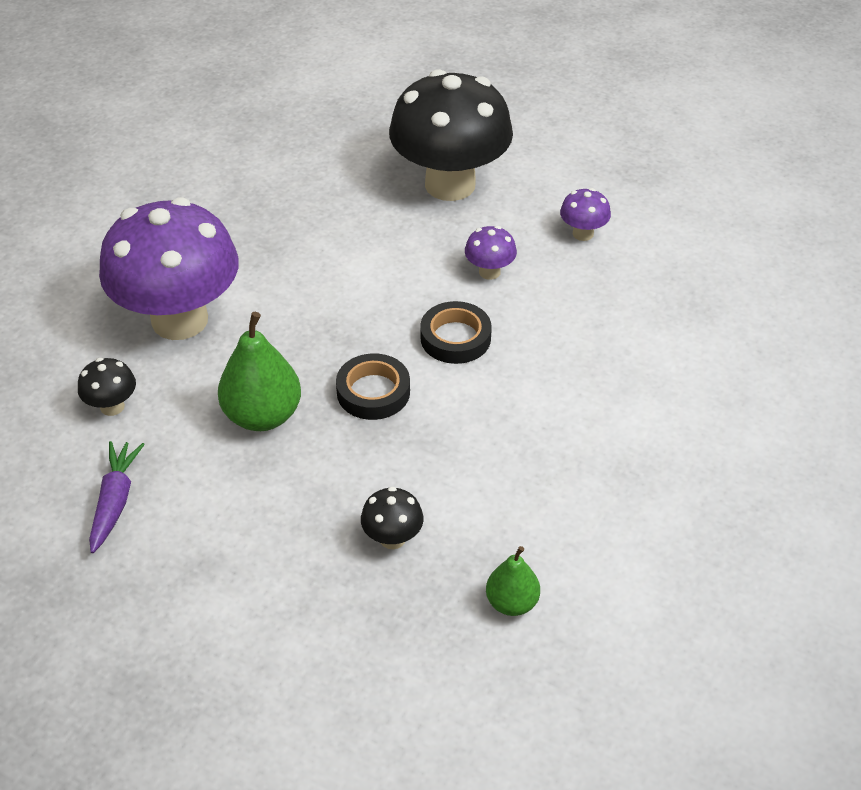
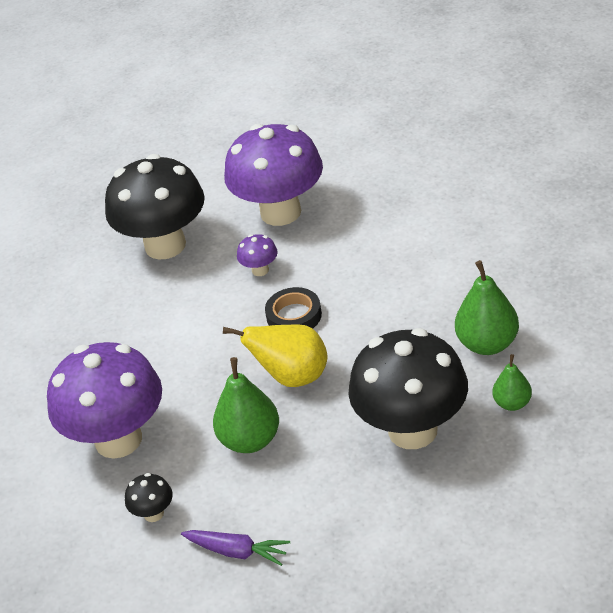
camera: 40 degrees left, 5 degrees down
(115, 501) = (237, 552): purple carrot -> purple carrot turned 150 degrees clockwise
(373, 392) = (292, 377): black tape -> yellow pear
(392, 538) = (412, 430): black mushroom -> black mushroom, size x2.49
(576, 523) = (487, 344): none -> green pear
(583, 233) = (280, 212): purple mushroom -> purple mushroom, size x2.49

